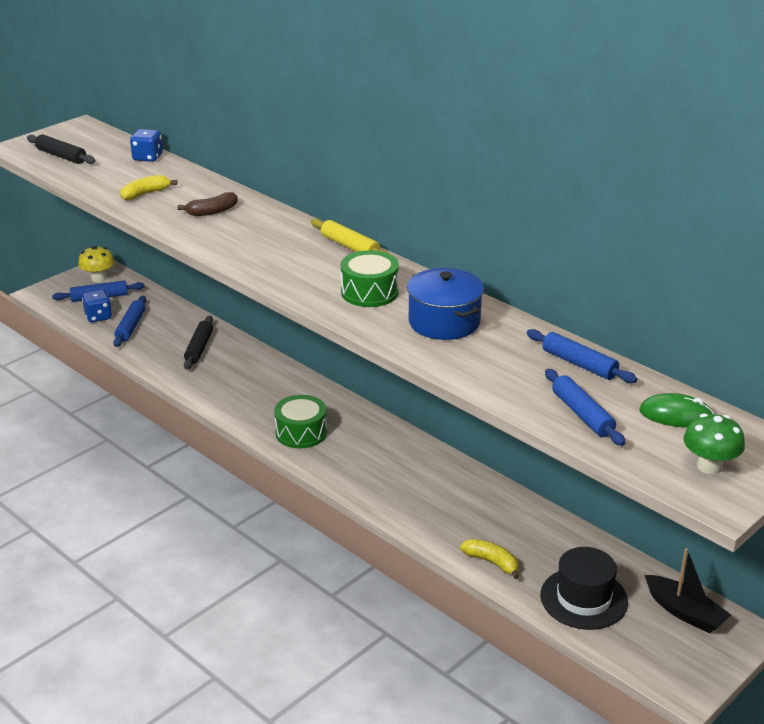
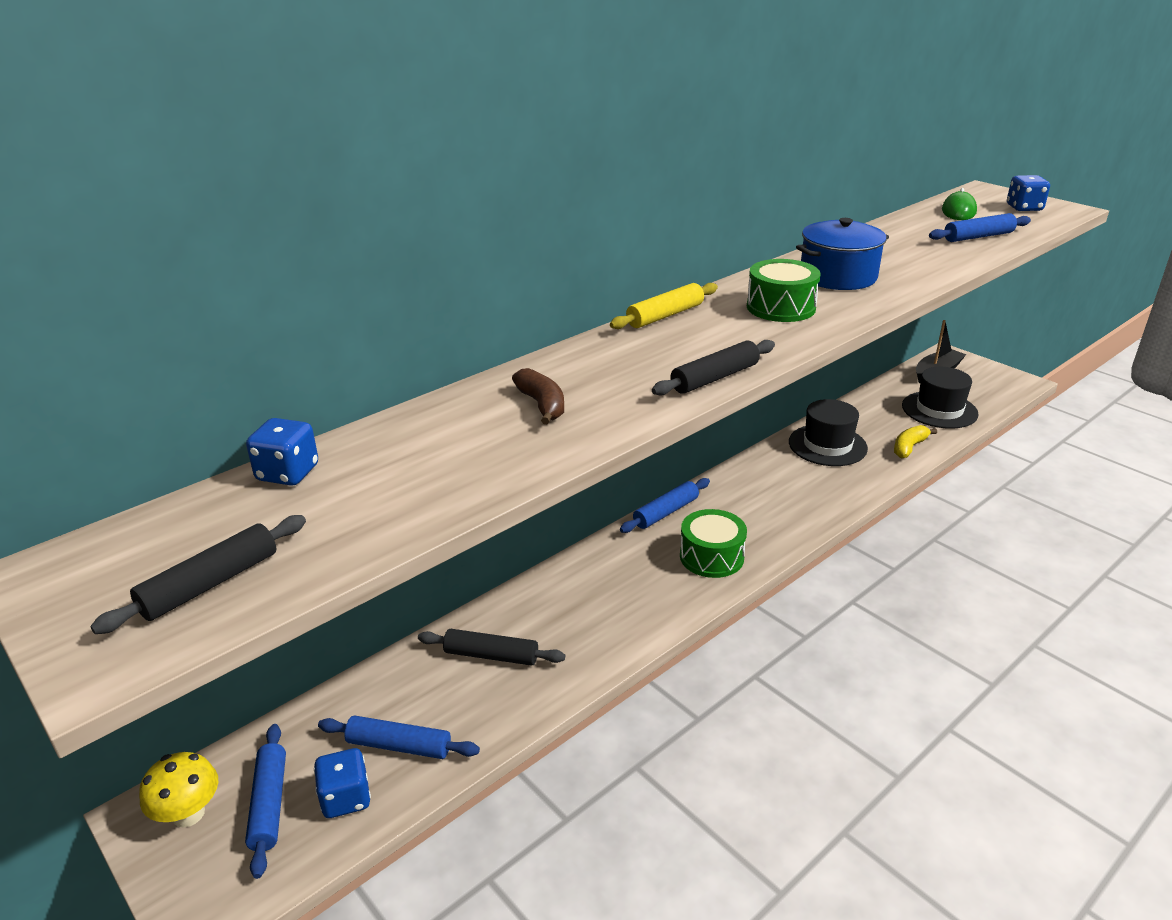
camera: 85 degrees left, 0 degrees up
(145, 194) = (454, 467): yellow banana -> none
(244, 263) = (714, 378): none -> black rolling pin
(485, 506) = (827, 445): none -> black hat
(579, 364) = (895, 233): blue rolling pin -> blue rolling pin (665, 512)
(709, 466) = (1024, 208): green mushroom -> blue dice

